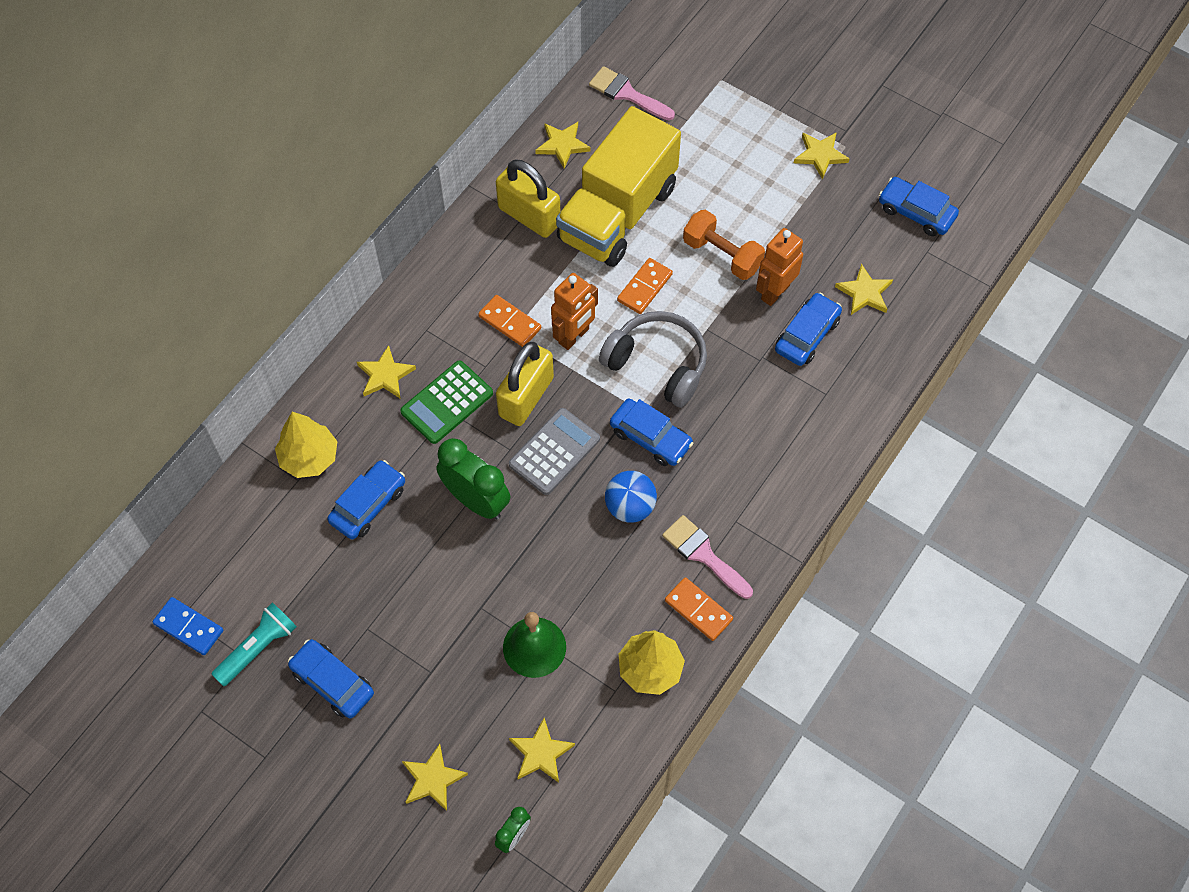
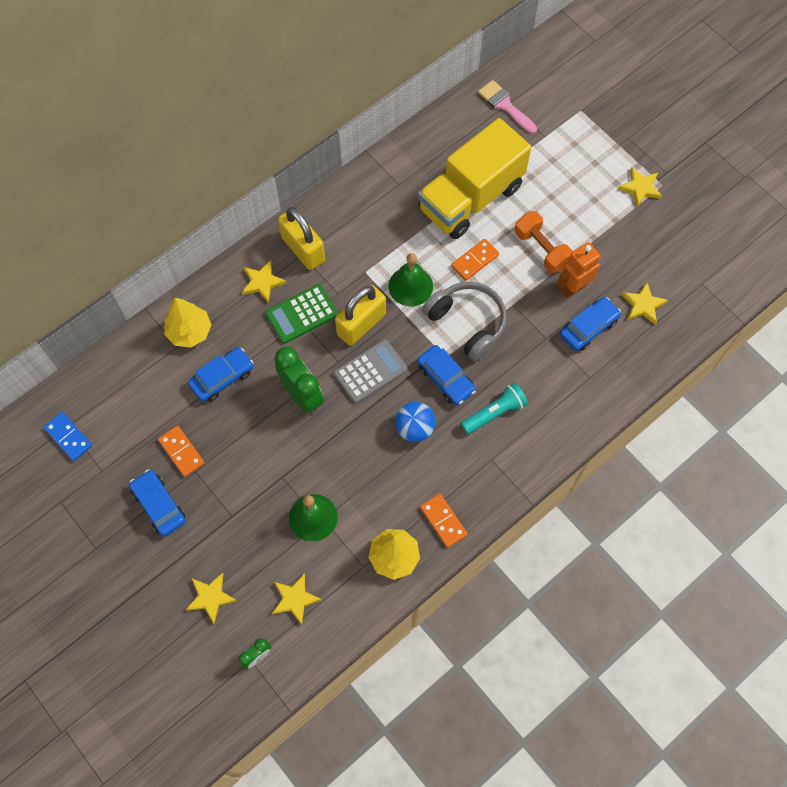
camera: 15 degrees right, 5 degrees up
(258, 648) = (113, 466): turquoise flashlight -> turquoise flashlight (495, 413)
(510, 322) = (365, 264): orange domino -> orange domino (181, 452)
(529, 216) = (403, 184): yellow padlock -> yellow padlock (303, 249)
(562, 145) = (444, 135): yellow star -> none
(574, 336) = (410, 286): orange robot -> green bell
(703, 554) = (459, 479): pink brush -> none
(916, 212) = (702, 250): blue car -> none

